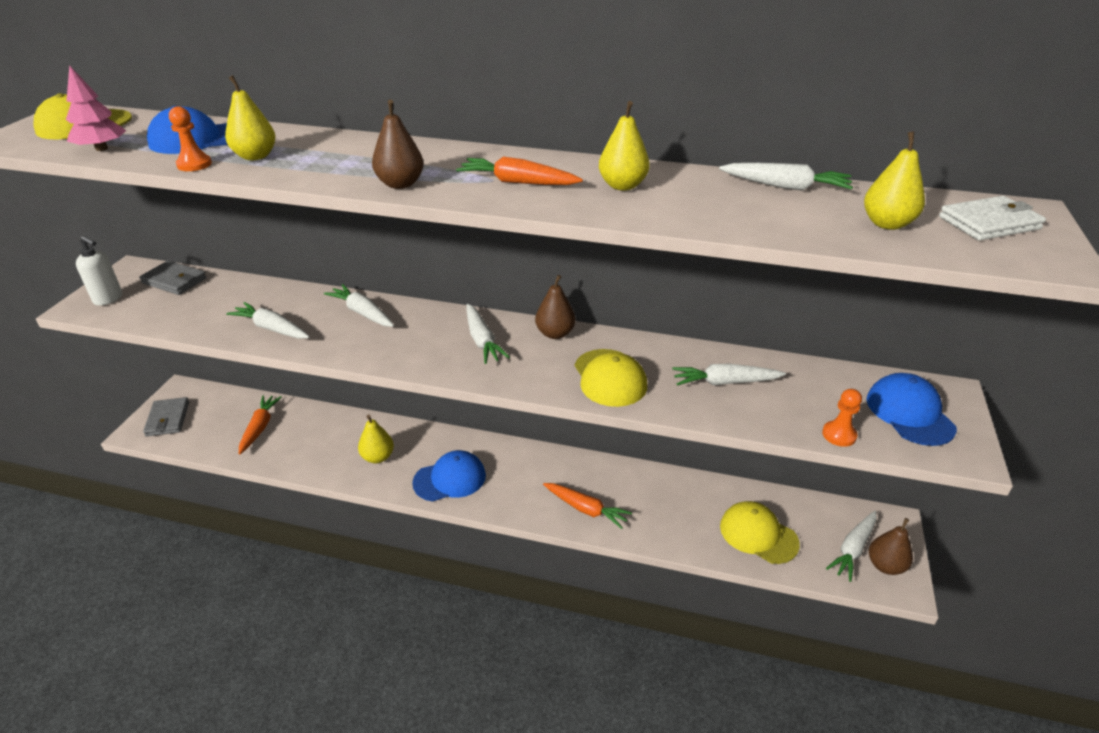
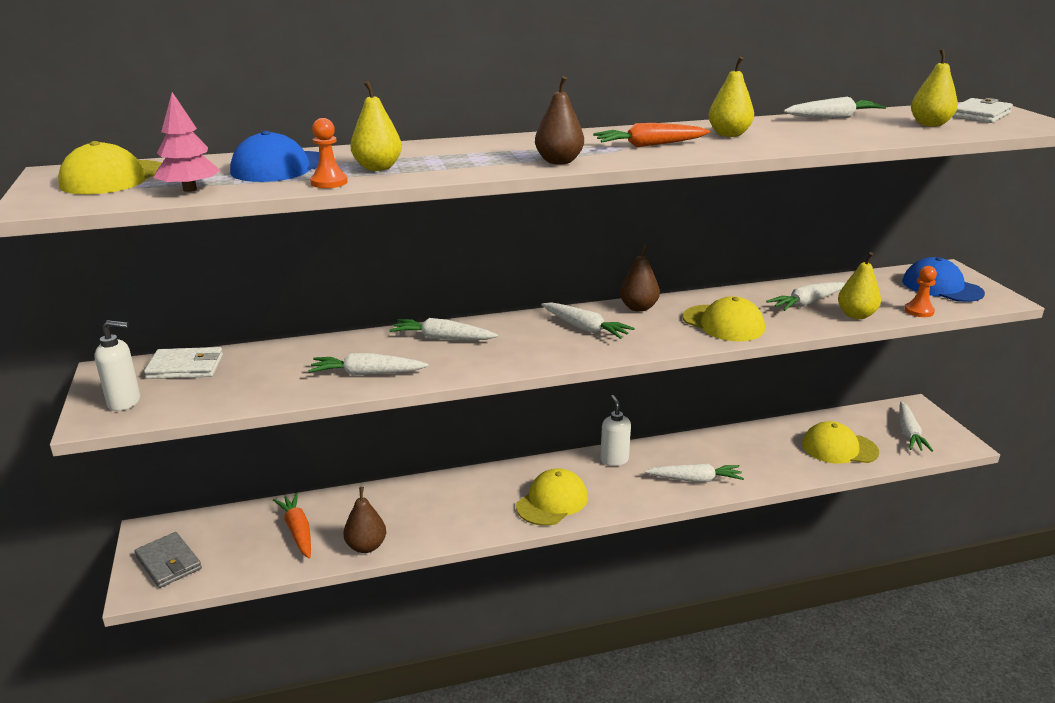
camera: 30 degrees left, 10 degrees down
(174, 281) = (185, 367): grey wallet -> white wallet
(378, 457) = (460, 510): yellow pear -> yellow pear (856, 315)
(450, 479) = (552, 501): blue cap -> yellow cap
(537, 460) = (614, 460): none -> white soap dispenser
(585, 509) = (695, 479): orange carrot -> white carrot
(885, 565) = (938, 435): brown pear -> brown pear (366, 546)

